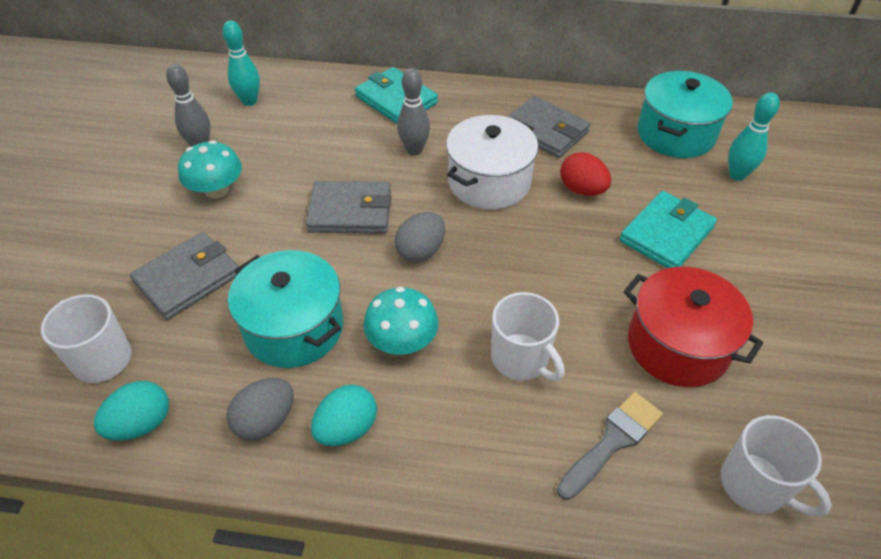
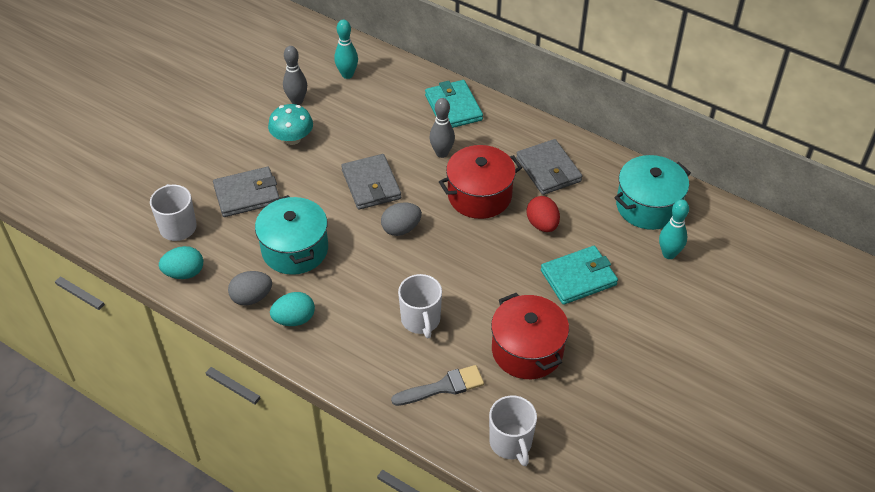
camera: 25 degrees right, 0 degrees up
(350, 211) = (371, 184): grey wallet -> grey wallet turned 45 degrees clockwise
(402, 341) = (355, 282): turquoise mushroom -> none
(489, 182) = (479, 195): white pot -> red pot

